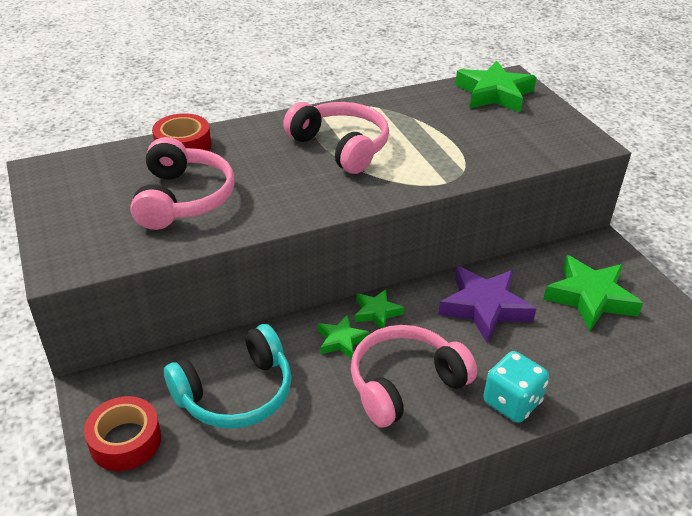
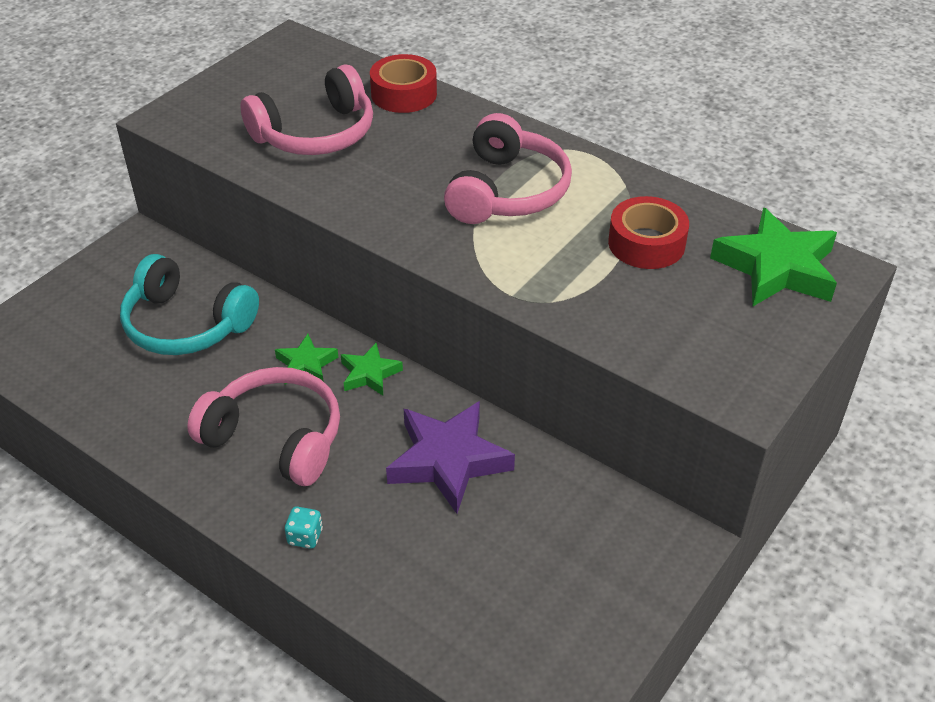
camera: 60 degrees right, 5 degrees up
(125, 441) = (92, 286): red tape -> red tape (646, 243)
(511, 402) = (305, 537): turquoise dice -> turquoise dice, size x0.51
(590, 297) = (550, 559): green star -> none

